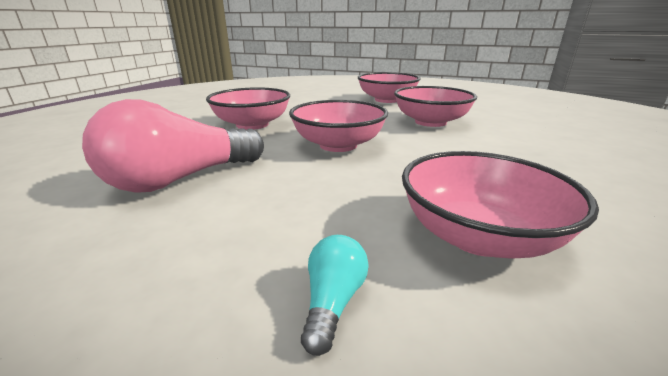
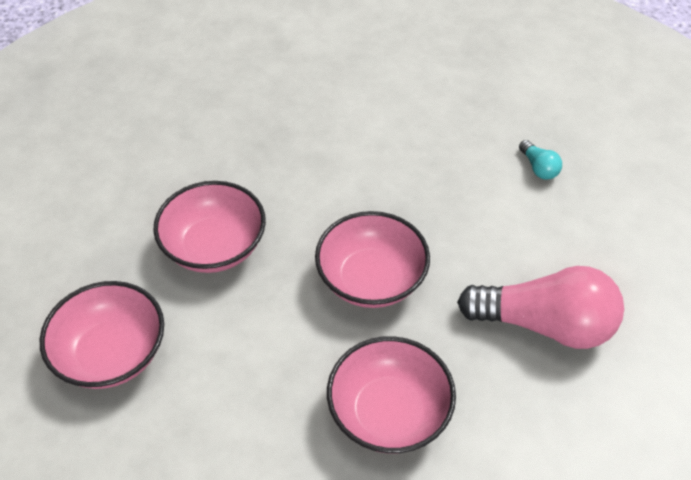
camera: 130 degrees left, 25 degrees up
(333, 301) = (538, 168): turquoise light bulb -> turquoise light bulb turned 90 degrees counterclockwise
(478, 236) = (438, 143): pink bowl -> none

